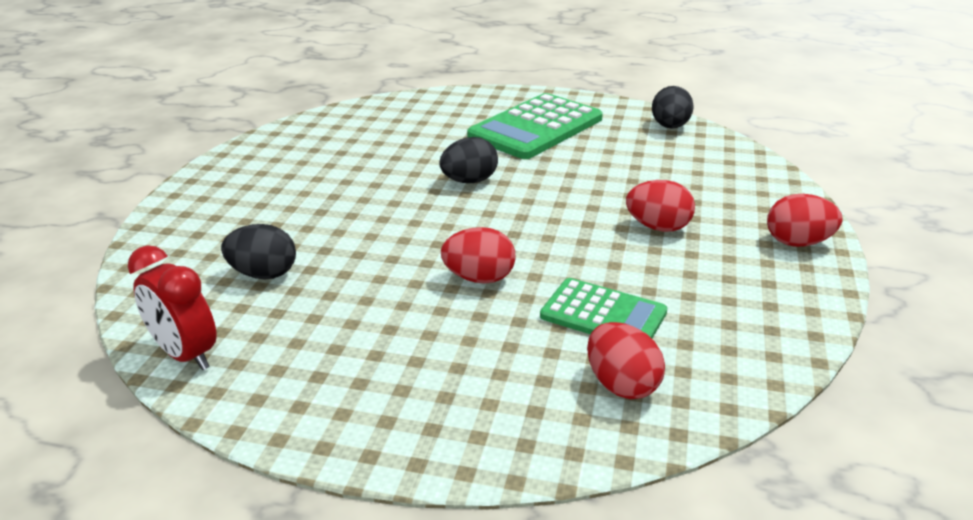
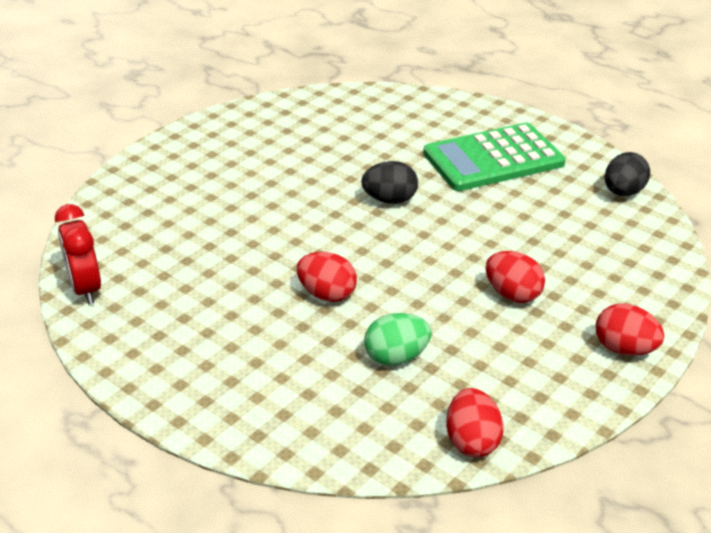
camera: 25 degrees right, 5 degrees up
(264, 274) = (174, 239): black egg -> none
(603, 314) = (396, 357): green calculator -> green egg
(622, 385) = (361, 418): red egg -> red egg (472, 441)

